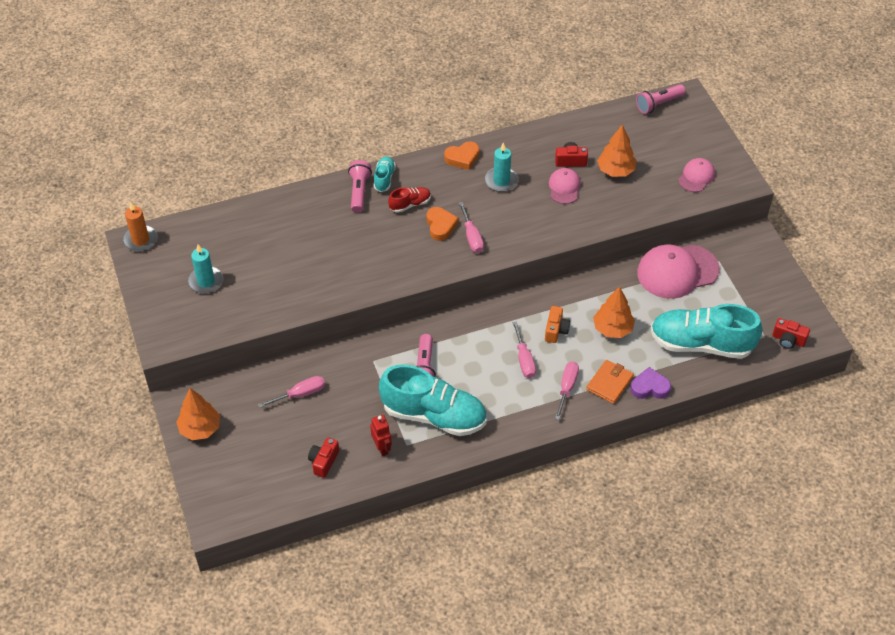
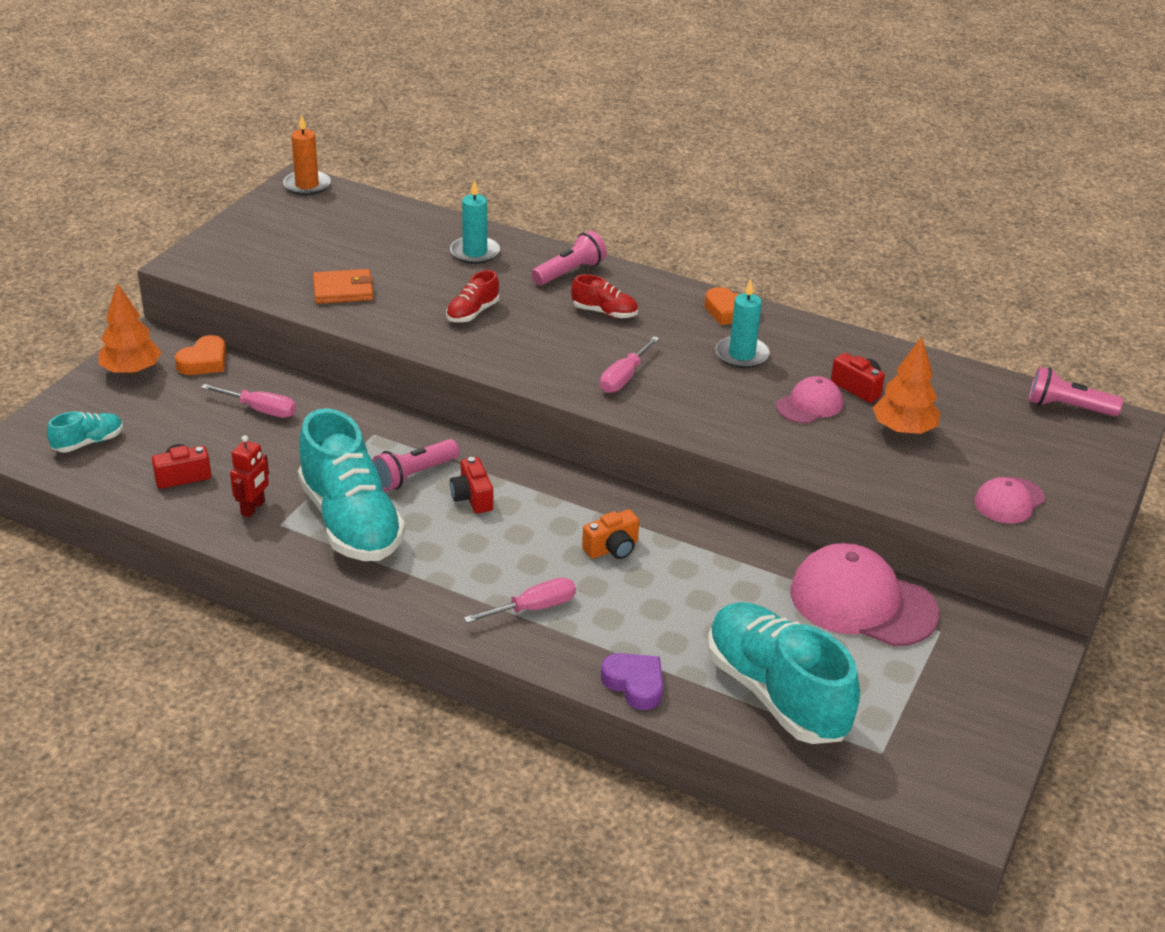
camera: 45 degrees right, 15 degrees down
(206, 281) = (305, 246): turquoise candle -> turquoise candle (475, 252)
(352, 255) = (472, 313): none -> red shoe
(384, 179) = (614, 278): turquoise shoe -> turquoise shoe (88, 442)
(440, 226) = (606, 348): orange heart -> orange heart (204, 361)
(524, 360) = (530, 547): pink screwdriver -> none
(609, 383) = (591, 642): orange wallet -> orange wallet (343, 290)
(612, 329) = (683, 596): orange tree -> none
(696, 176) = (1009, 501): pink cap -> pink cap turned 150 degrees clockwise
(788, 340) = (911, 782): red camera -> red camera (472, 497)

